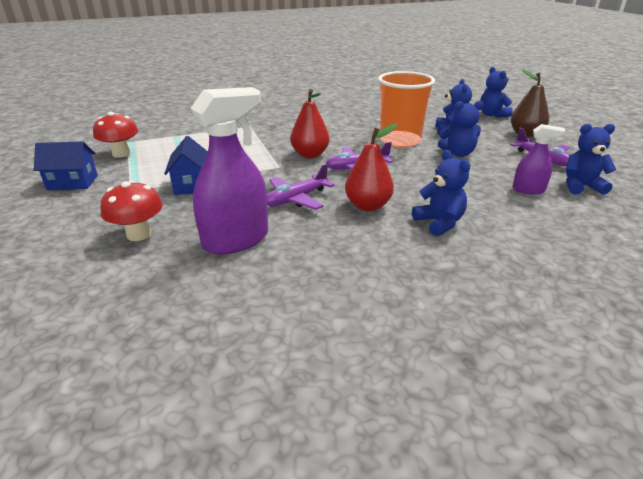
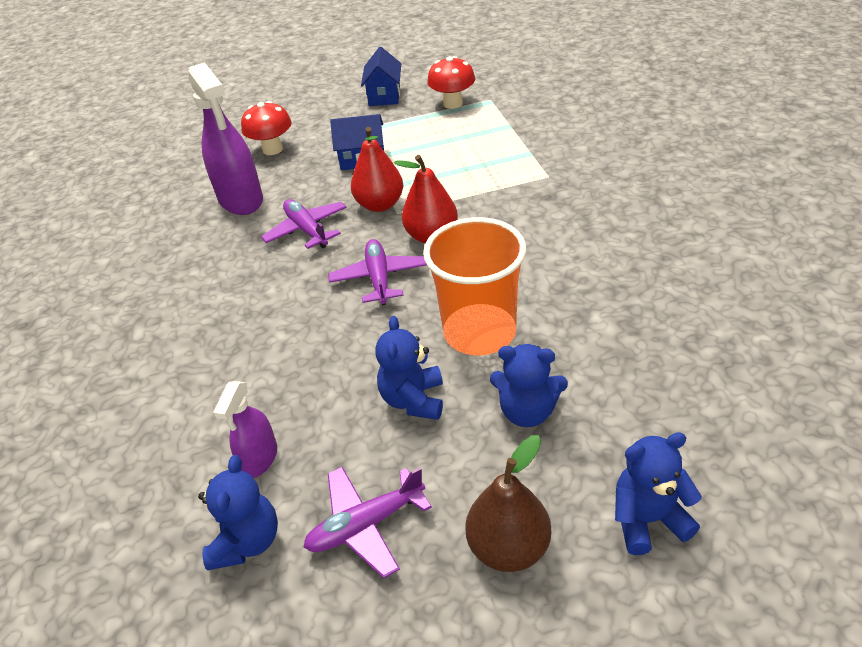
camera: 100 degrees right, 10 degrees up
(368, 206) = (272, 284): red pear -> red pear (380, 205)
(439, 223) = (212, 340): blue teddy bear -> none

